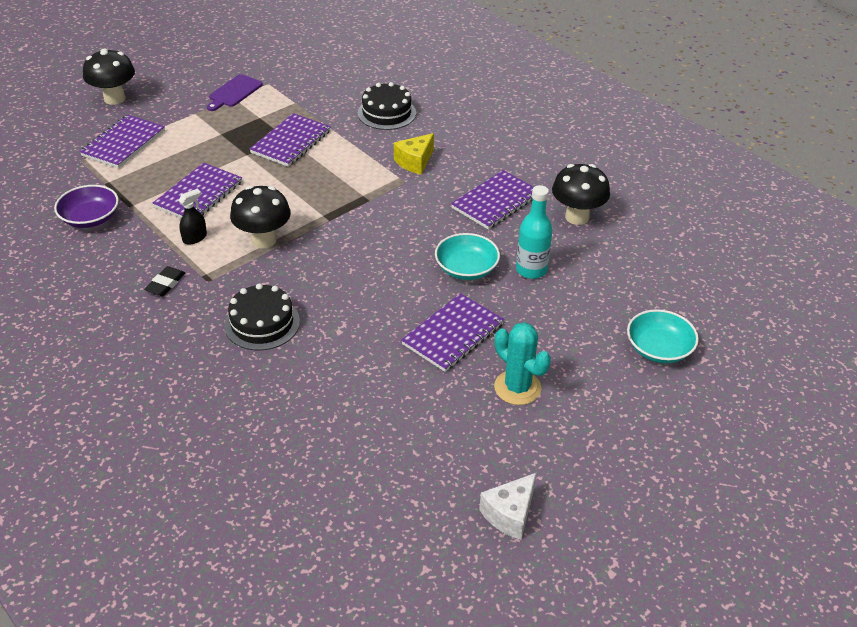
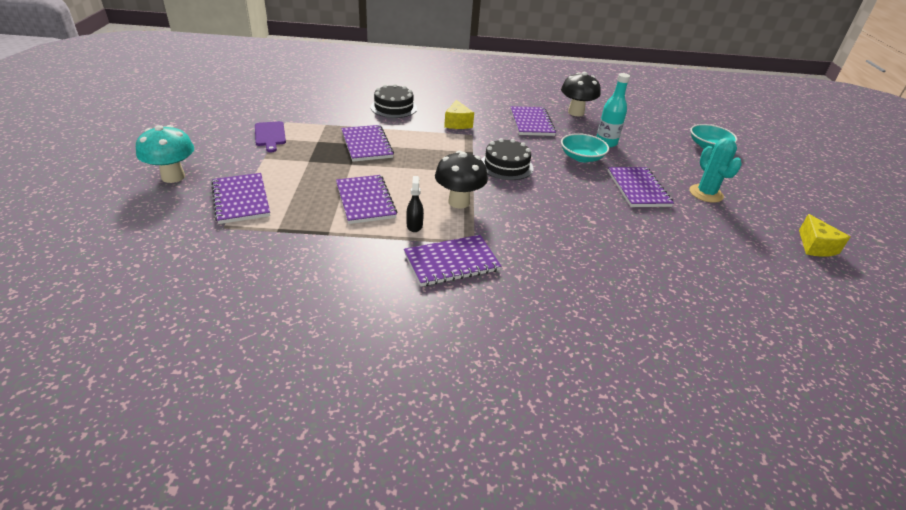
camera: 50 degrees left, 5 degrees down
(90, 218) = (311, 258): purple bowl -> none
(114, 98) = (173, 177): black mushroom -> turquoise mushroom
(165, 284) = (451, 262): black eraser -> purple notebook
(262, 323) = (550, 244): black cake -> black cake (506, 166)
(510, 514) = (815, 246): white cheese -> yellow cheese
(517, 388) = (706, 193): turquoise cactus -> turquoise cactus turned 75 degrees clockwise

